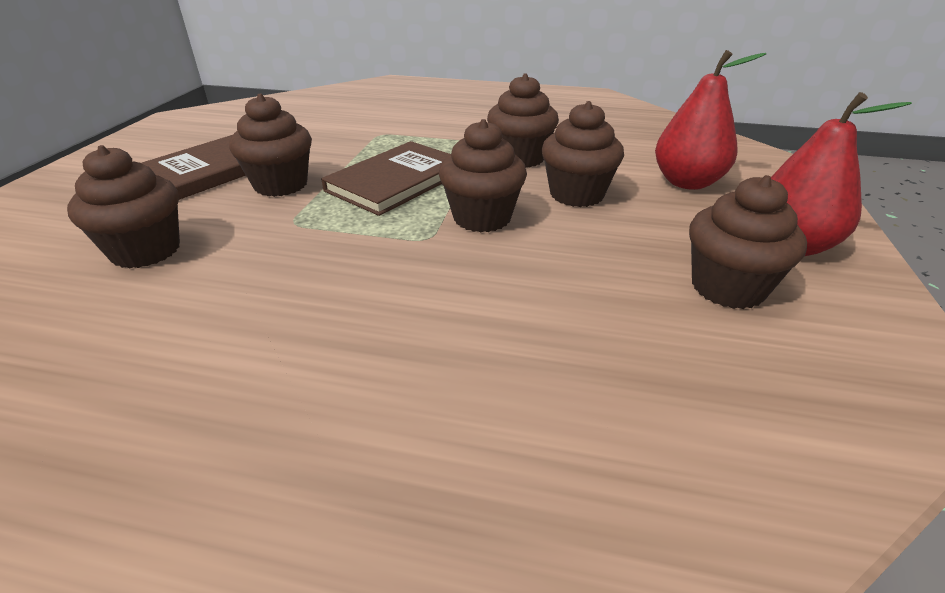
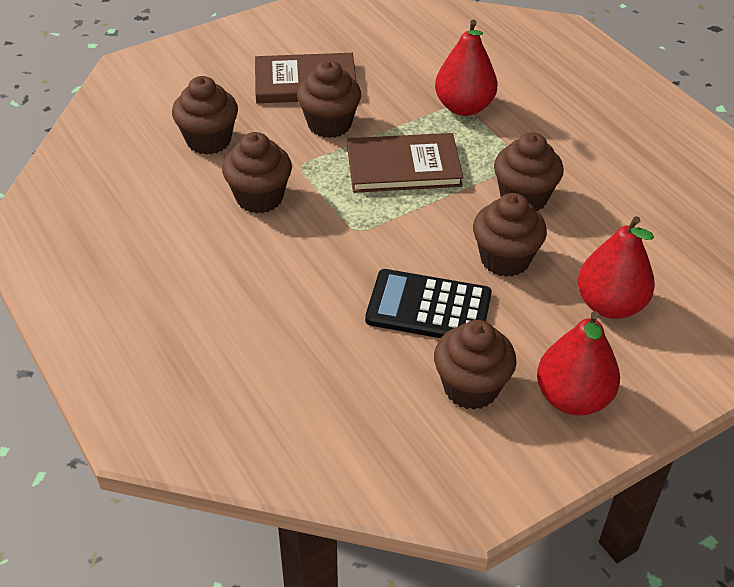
camera: 45 degrees right, 10 degrees up
(387, 134) = (464, 107): none -> red pear
(482, 218) = (411, 236): brown cupcake -> brown cupcake (259, 197)
(587, 255) = (428, 308): none -> black calculator

